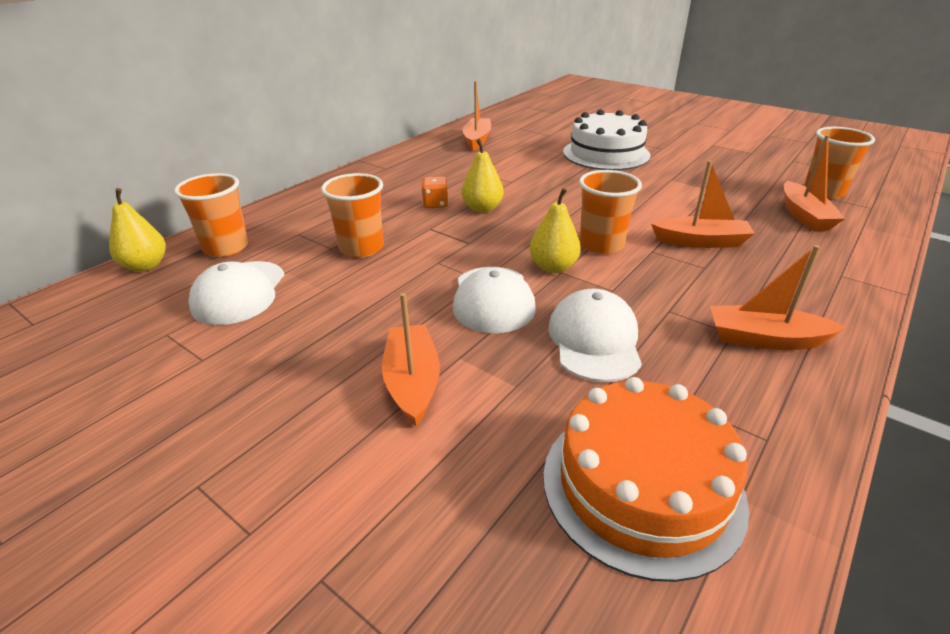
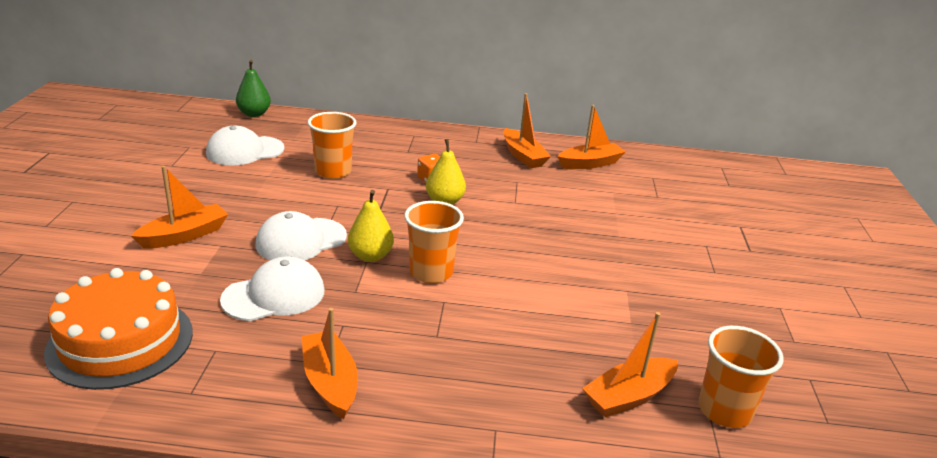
camera: 55 degrees right, 5 degrees down
(145, 266) = (254, 114): yellow pear -> green pear
(226, 247) = (295, 128): orange cup -> none
(606, 154) = (649, 239): white cake -> none
(700, 241) = (489, 327): orange boat -> orange boat (523, 156)

